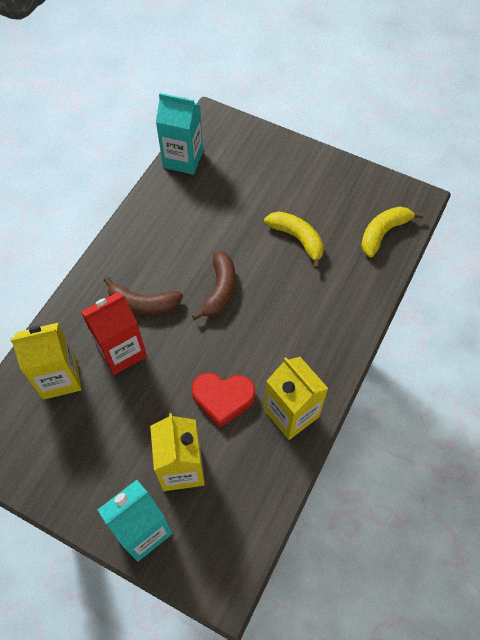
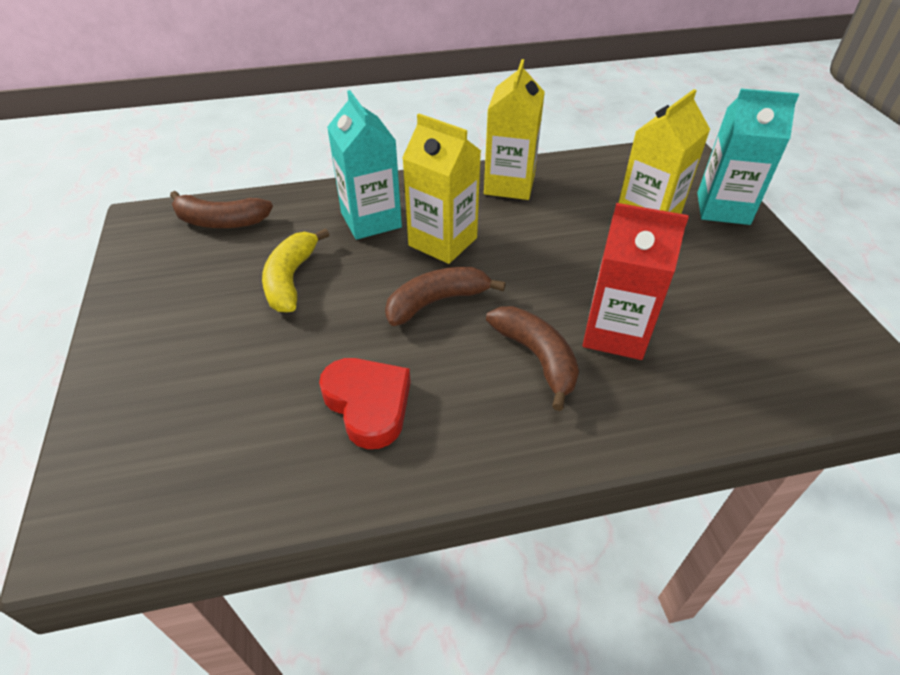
camera: 130 degrees left, 15 degrees down
(59, 378) = (719, 364): yellow carton -> yellow carton (442, 242)
(183, 159) = (226, 502): turquoise carton -> turquoise carton (371, 220)
(223, 398) = (554, 228): red heart -> red heart (368, 404)
(383, 233) = (221, 221): yellow banana -> brown banana

